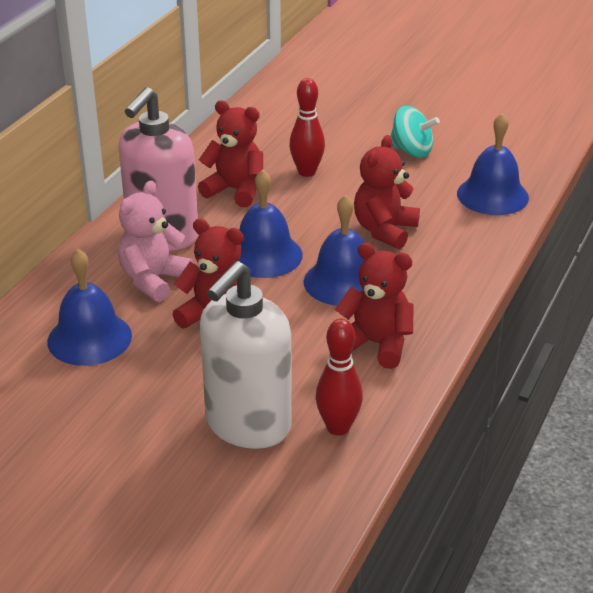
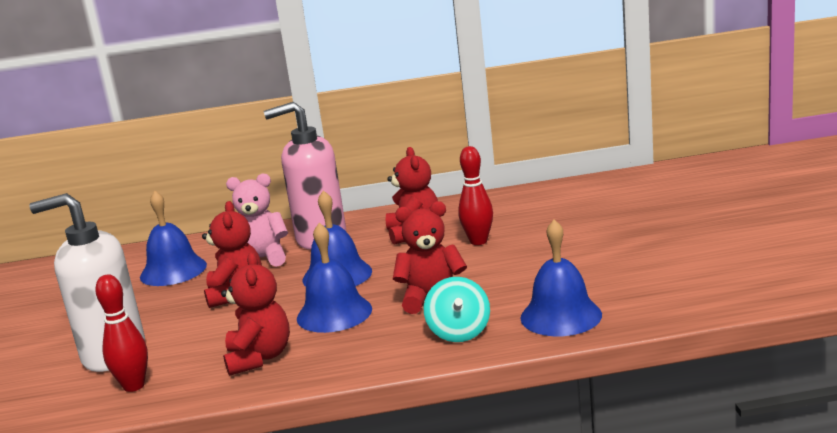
camera: 60 degrees right, 15 degrees down
(411, 151) = (580, 259): turquoise spinning top -> turquoise spinning top (459, 332)

